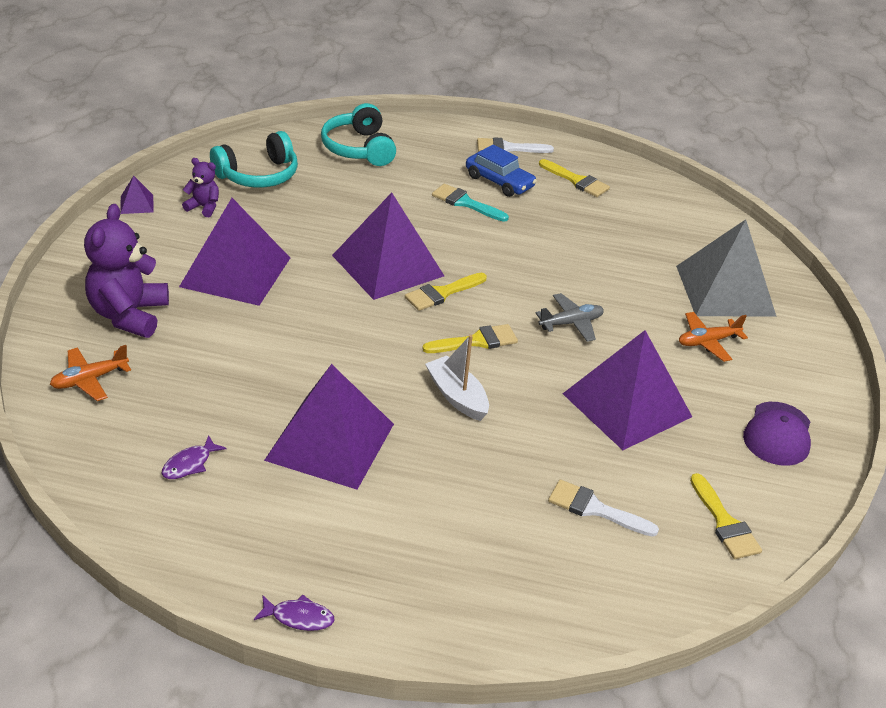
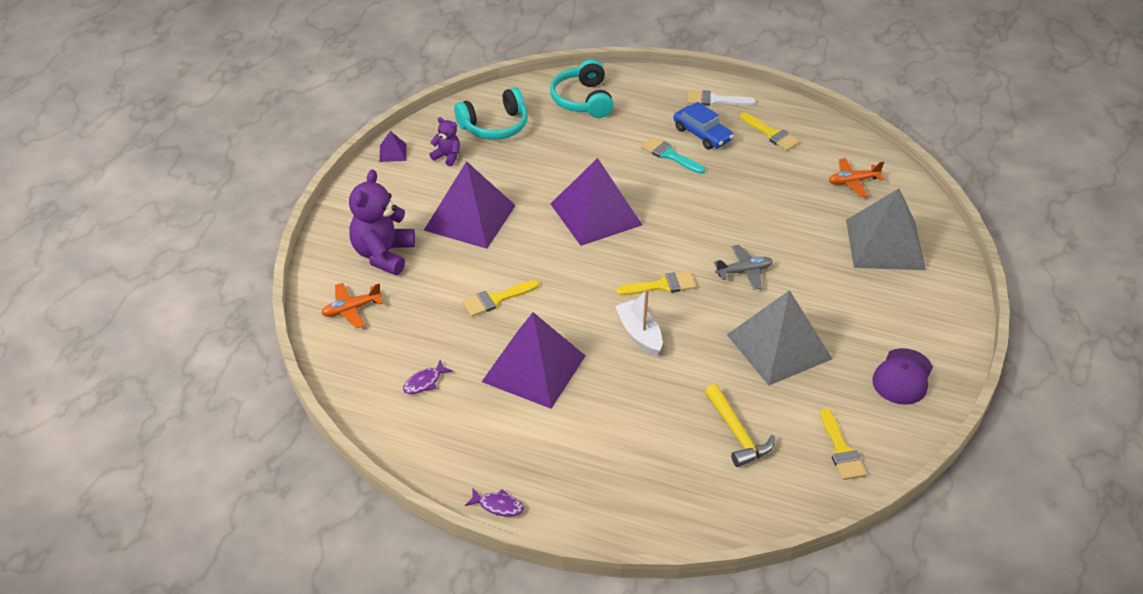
camera: 10 degrees right, 5 degrees up
(442, 293) = (638, 241): yellow brush -> yellow brush (496, 299)
(594, 509) = (737, 433): white brush -> yellow hammer
(627, 405) = (779, 346): purple pyramid -> grey pyramid
(707, 342) = (859, 292): orange plane -> orange plane (853, 182)

